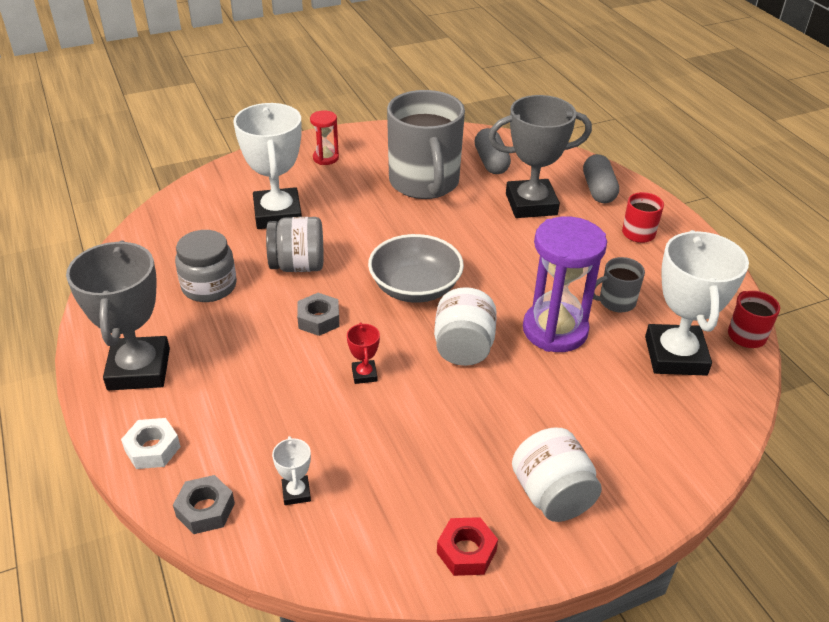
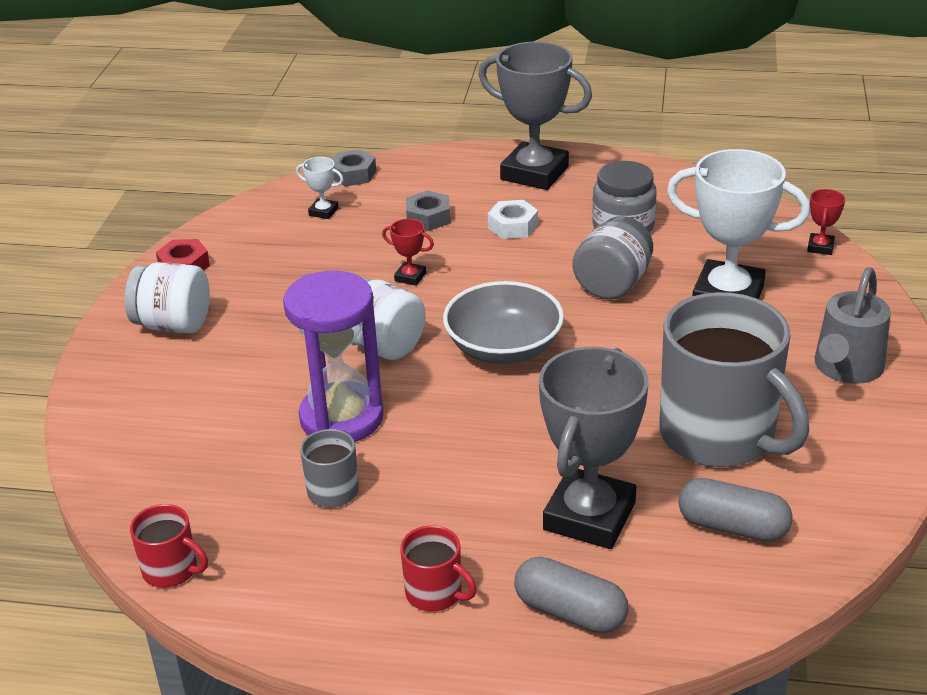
camera: 125 degrees right, 5 degrees down
(152, 449) = (436, 165): white nut -> white nut (513, 226)
(187, 193) = (820, 247): none -> red trophy
(319, 319) = (511, 274): grey nut -> grey nut (428, 217)
(326, 158) = (845, 369): red hourglass -> grey watering can
(424, 183) = (719, 435): grey mug -> grey mug turned 150 degrees counterclockwise
(675, 356) = (212, 488): white trophy -> none

